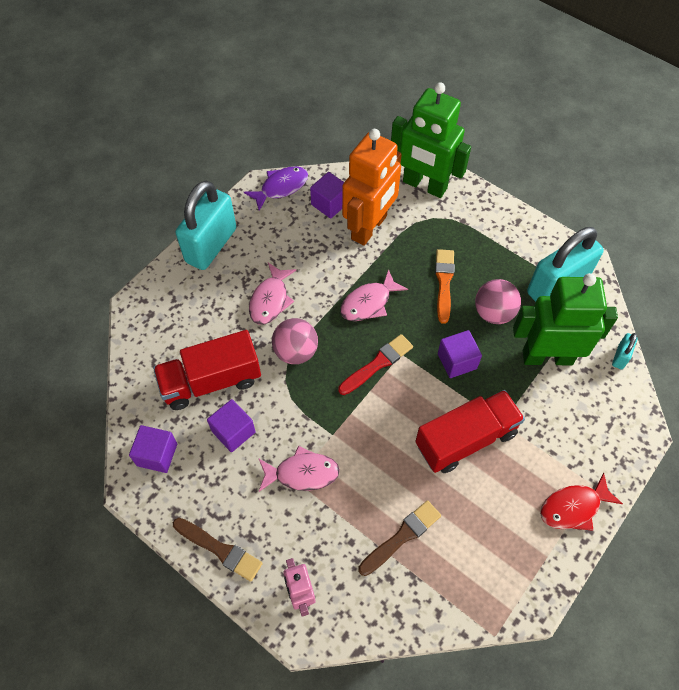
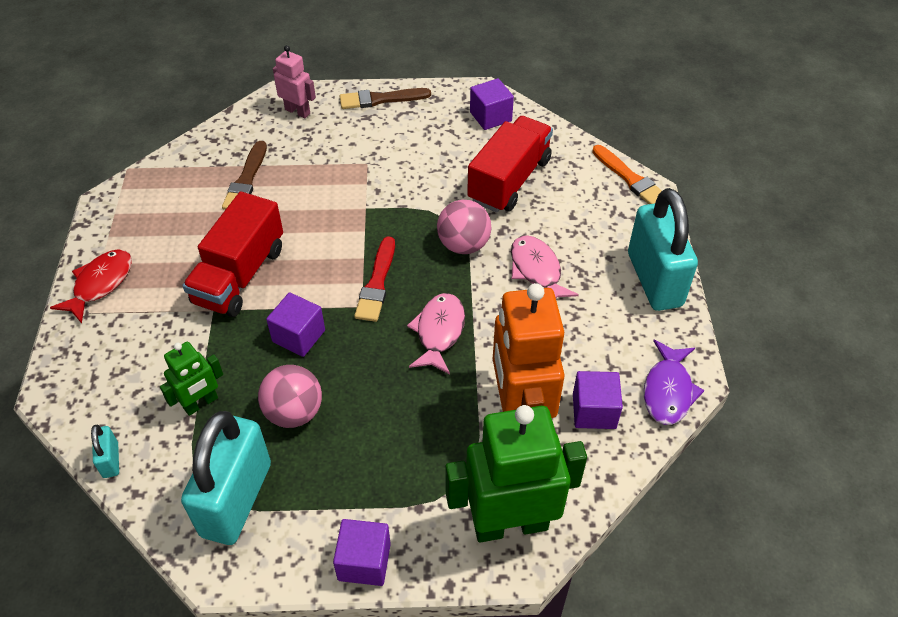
camera: 140 degrees right, 10 degrees down
(233, 431) = (450, 161): purple cube -> purple cube (364, 561)
(302, 473) = (365, 170): pink fish -> none
(444, 282) = (377, 409): orange brush -> orange brush (630, 179)
(547, 357) = (201, 403): green robot -> green robot, size x0.51

